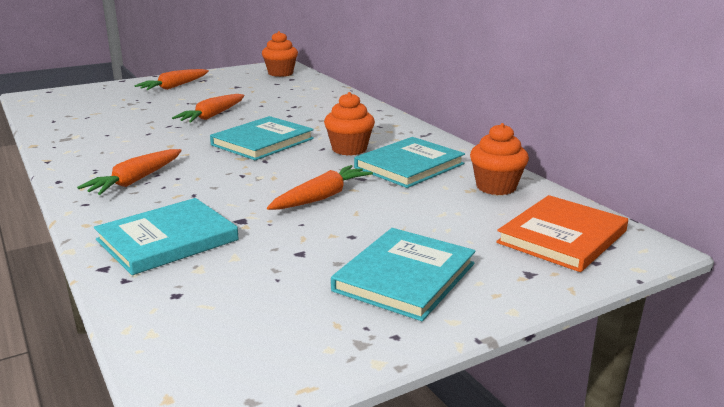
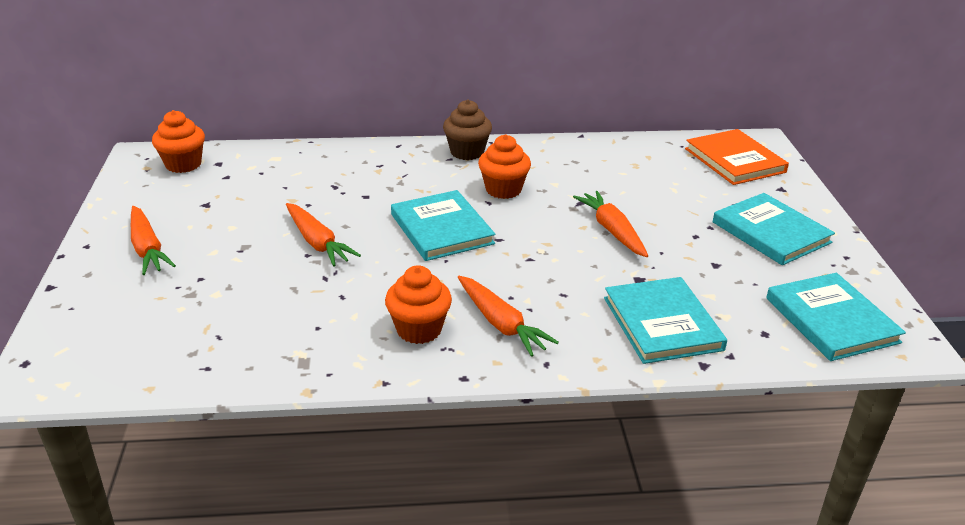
camera: 65 degrees left, 10 degrees up
(398, 129) = (467, 152): none -> brown cupcake
(409, 166) = (567, 174): turquoise book -> turquoise book (831, 320)
(496, 187) = (637, 154): orange cupcake -> orange cupcake (419, 329)

